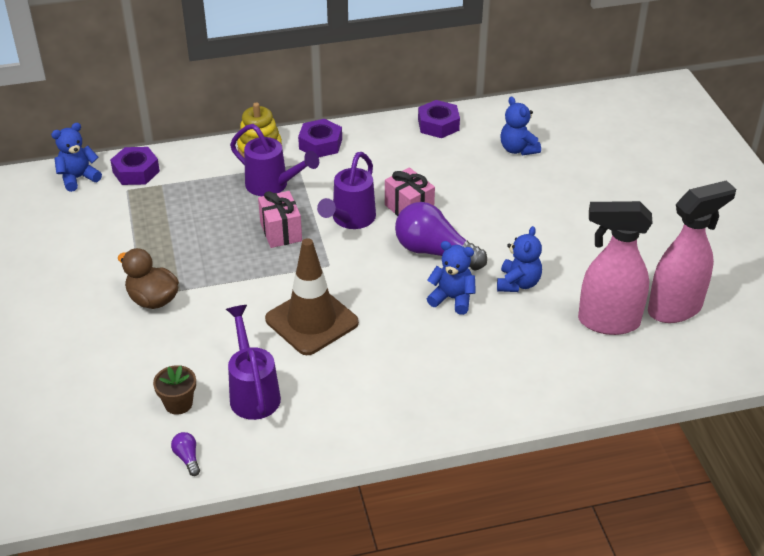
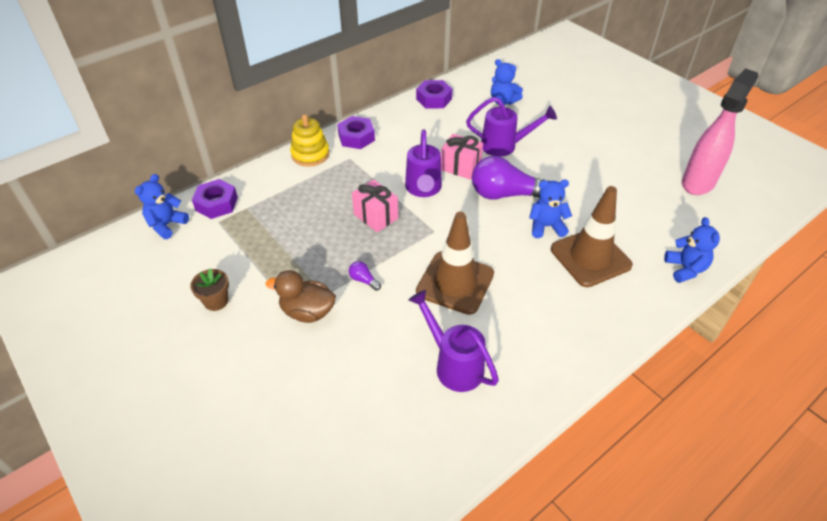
camera: 25 degrees left, 5 degrees up
(178, 404) = (397, 401): brown flower pot -> brown flower pot (216, 301)
(187, 458) = (442, 451): purple light bulb -> purple light bulb (363, 280)
(273, 186) = (342, 181): purple watering can -> purple watering can (505, 146)
(474, 344) = (590, 257): none -> brown traffic cone
(518, 283) = (582, 199): blue teddy bear -> blue teddy bear (685, 269)
(607, 322) = (664, 207): pink spray bottle -> none

